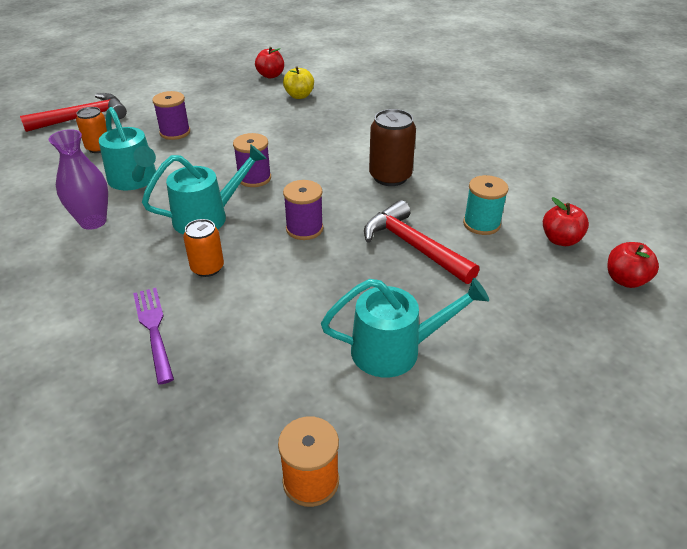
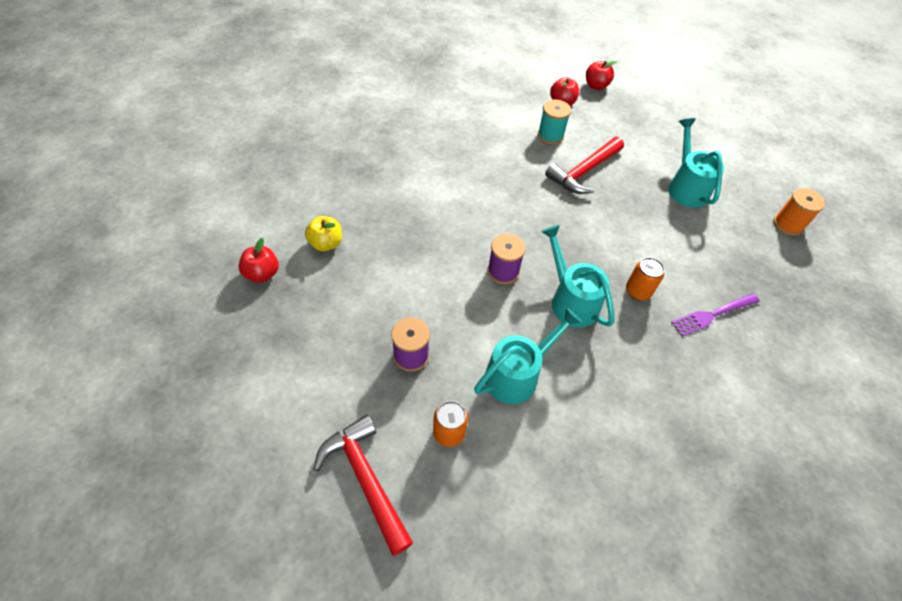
camera: 95 degrees left, 15 degrees up
(93, 222) = (594, 395): purple vase -> none
(304, 229) = (575, 232): purple spool -> none
(390, 177) = (492, 178): brown can -> none

